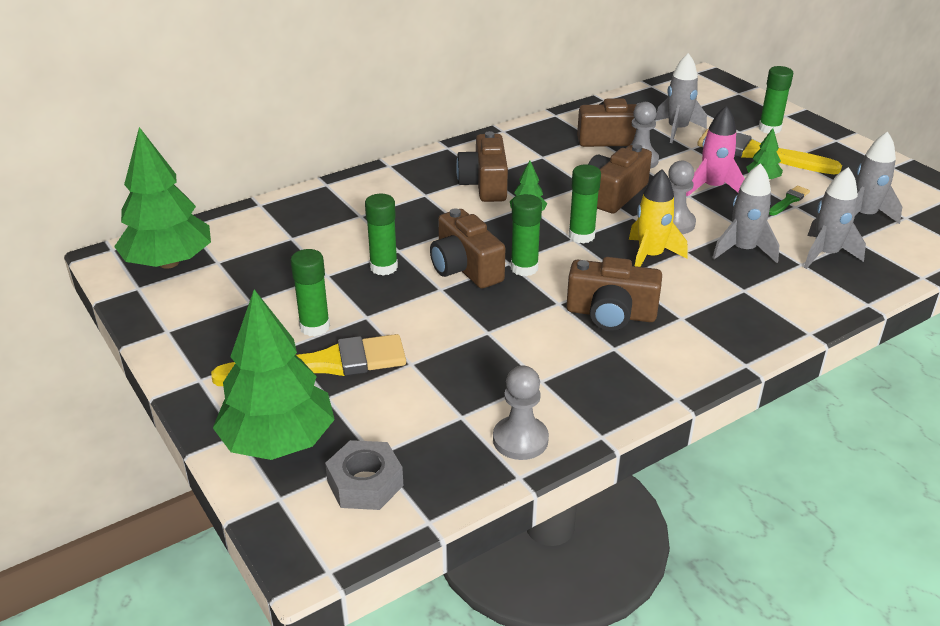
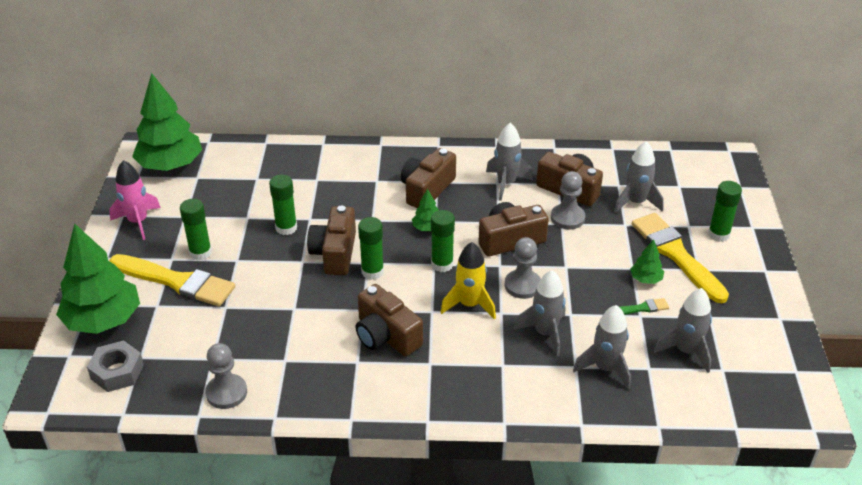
camera: 35 degrees right, 5 degrees up
(551, 154) = (506, 183): none -> grey rocket
(712, 188) = (593, 268): pink rocket -> pink rocket (138, 222)

